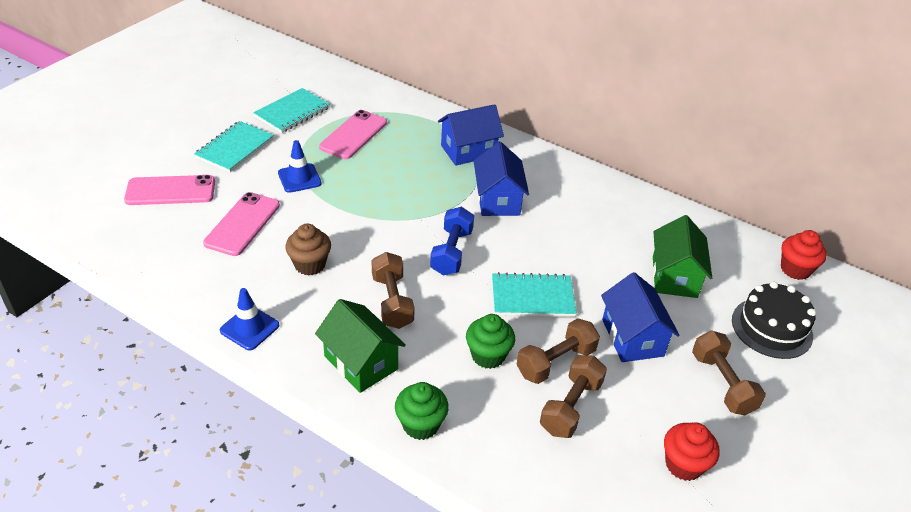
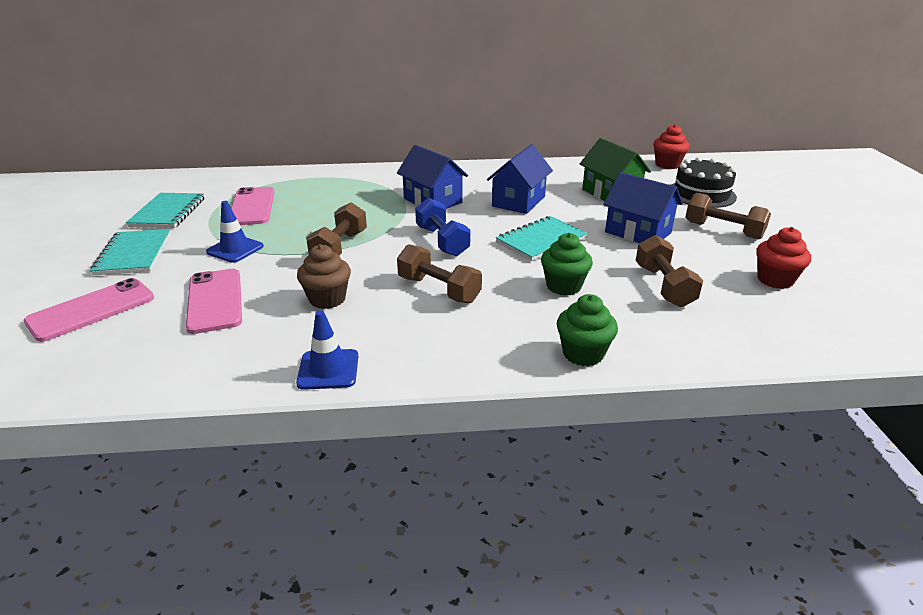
camera: 35 degrees left, 10 degrees down
(361, 362) = (472, 340): green house -> none
(468, 150) = (368, 183): blue house -> blue house (518, 201)
(555, 362) = (614, 267): brown dumbbell -> brown dumbbell (339, 247)

